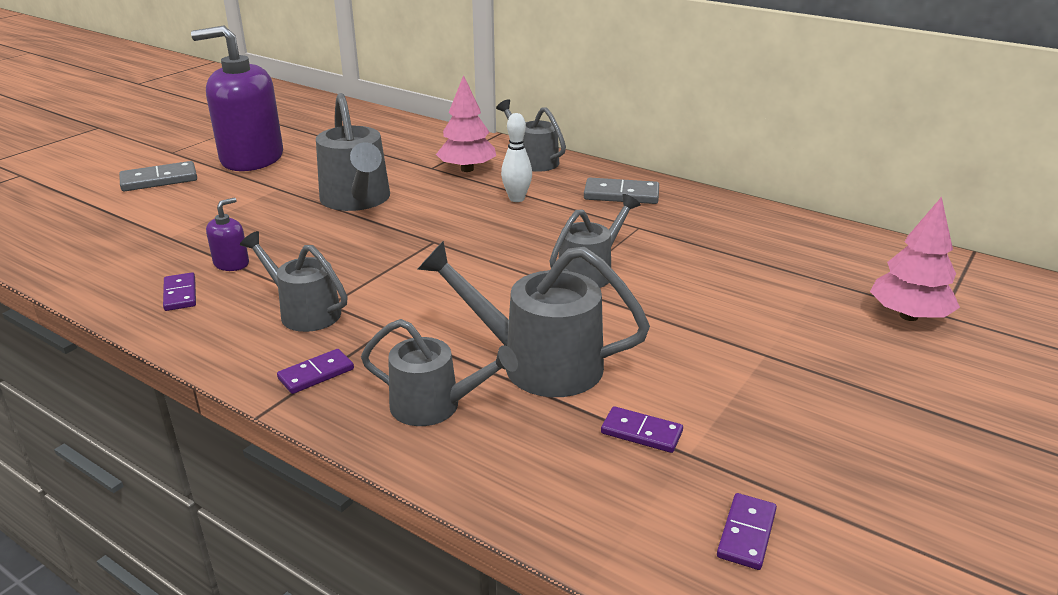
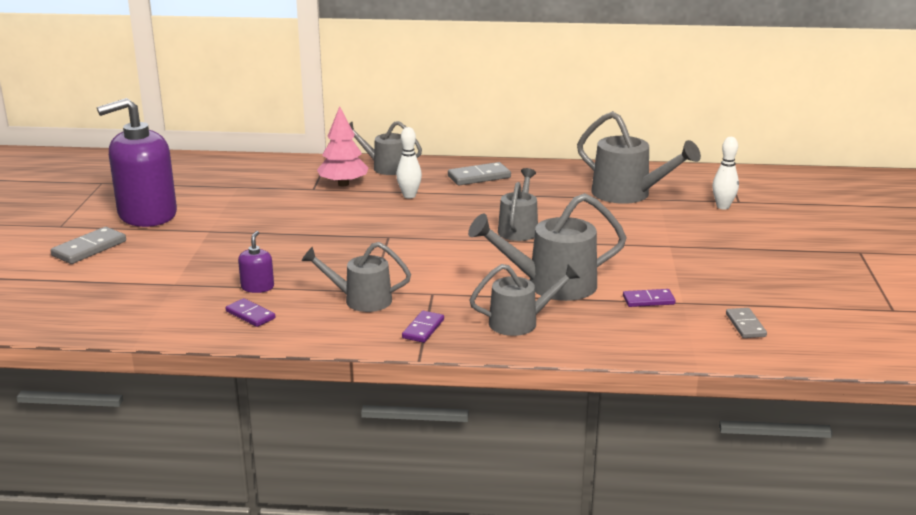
camera: 30 degrees left, 5 degrees down
(357, 200) = (289, 224): grey watering can -> grey watering can (628, 194)
(746, 534) = (745, 325): purple domino -> grey domino
(908, 316) = (723, 206): pink tree -> white bowling pin

